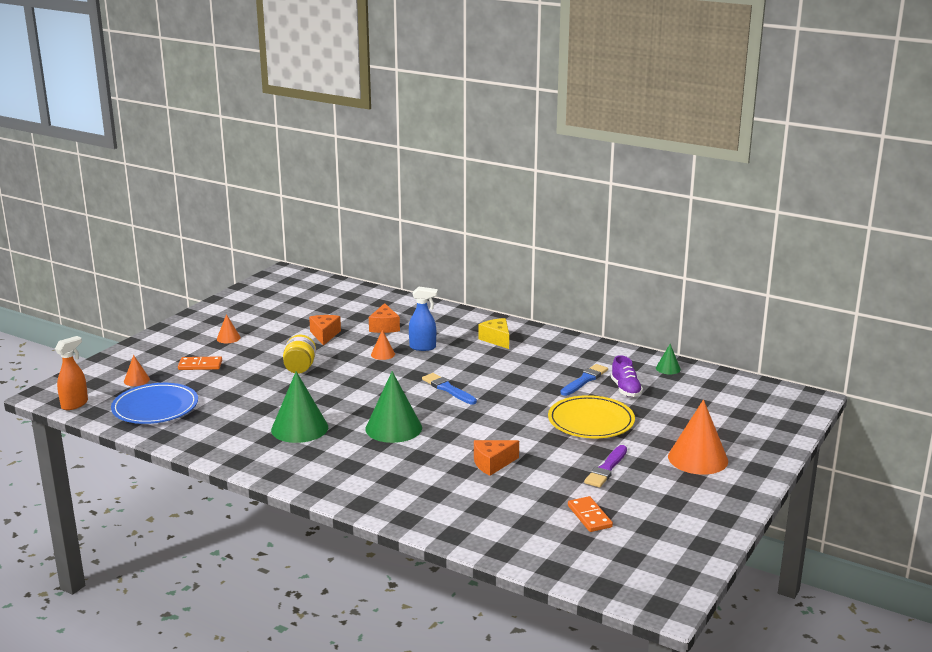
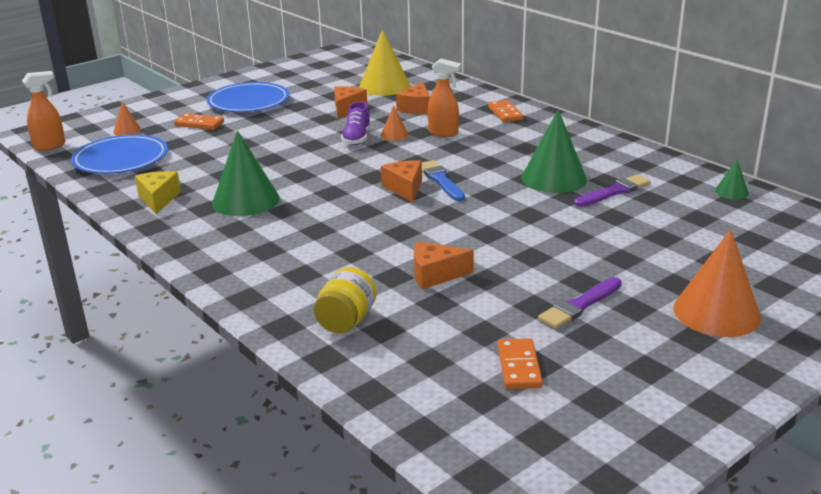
camera: 20 degrees right, 5 degrees up
(228, 338) = (248, 101): orange cone -> blue plate
(300, 368) = (296, 138): yellow jar -> yellow jar (346, 321)
(342, 309) = (384, 86): none -> yellow cone
(393, 428) = (348, 215): green cone -> green cone (554, 178)
(423, 347) = (443, 133): blue spray bottle -> orange spray bottle
(424, 400) = (405, 188): none -> orange cheese
(462, 323) = (505, 113): none -> orange domino
(497, 339) = (533, 134): yellow cheese -> yellow cheese (158, 199)
(584, 380) = (614, 192): blue brush -> purple brush
(591, 421) = (593, 241): yellow plate -> none
(625, 389) = (661, 209): purple shoe -> purple shoe (357, 138)

